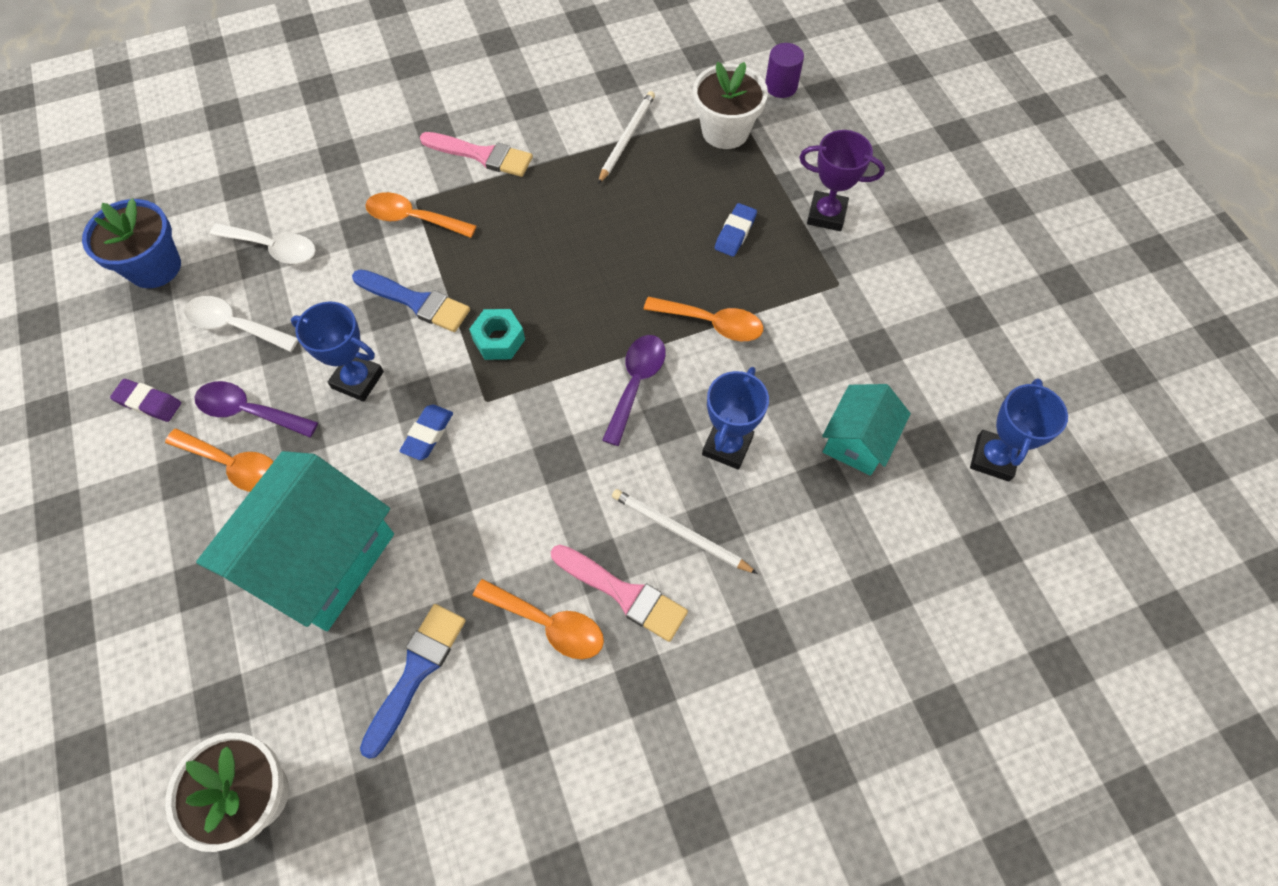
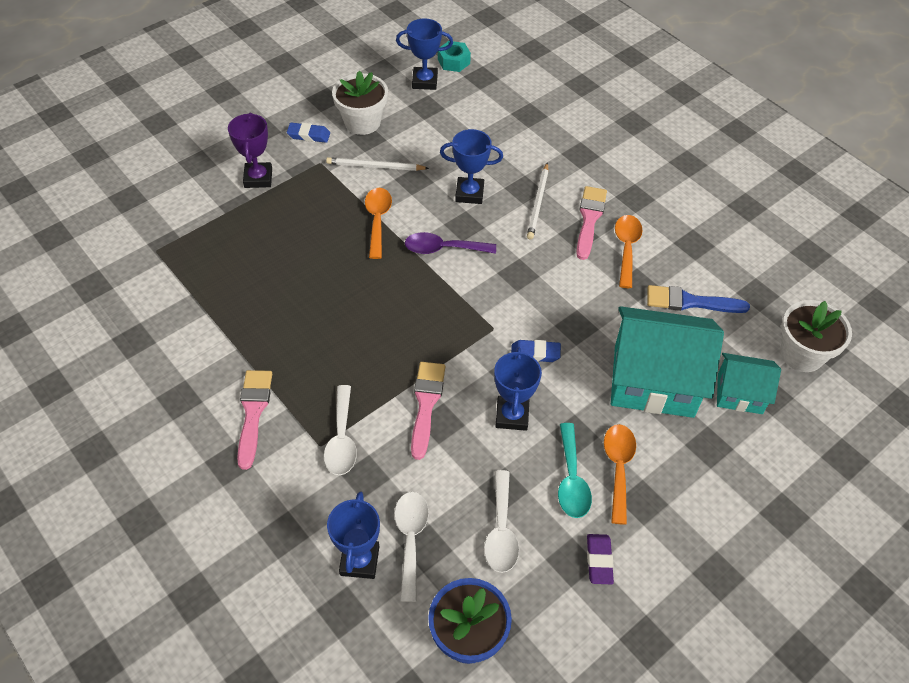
camera: 110 degrees left, 10 degrees down
(249, 411) = (571, 479): purple spoon -> turquoise spoon
(277, 204) = (359, 561): none -> blue trophy
(413, 218) = (341, 439): orange spoon -> white spoon
(416, 302) = (426, 404): blue brush -> pink brush
(499, 340) = (439, 337): turquoise nut -> turquoise nut (454, 61)
(627, 138) = (207, 313): white pencil -> white pencil (375, 166)
(725, 131) = (184, 251): white flower pot -> white flower pot (362, 122)
(735, 233) = (291, 224): blue eraser -> blue eraser (309, 135)
(781, 86) = (124, 226): purple cylinder -> none
(857, 441) = (439, 137): turquoise house -> turquoise house (739, 393)

